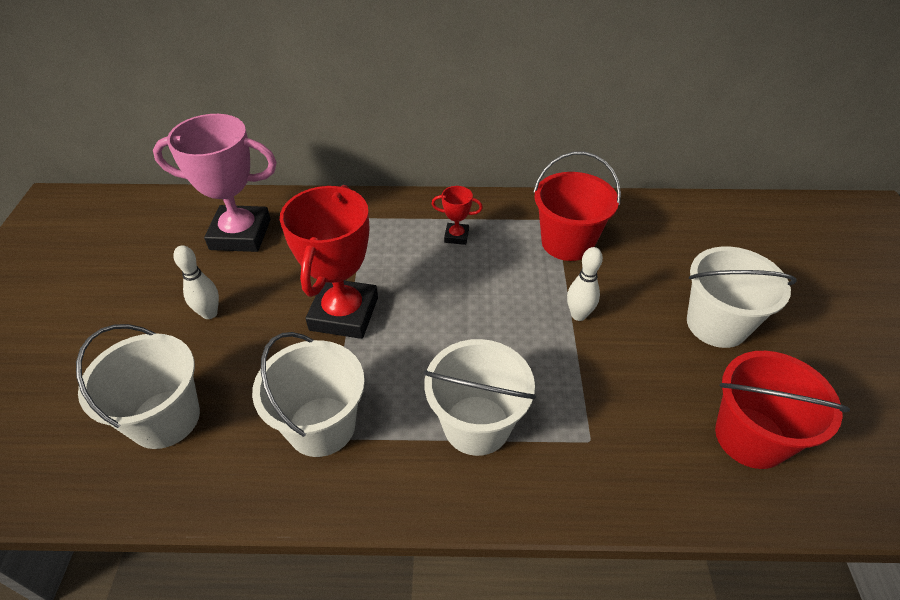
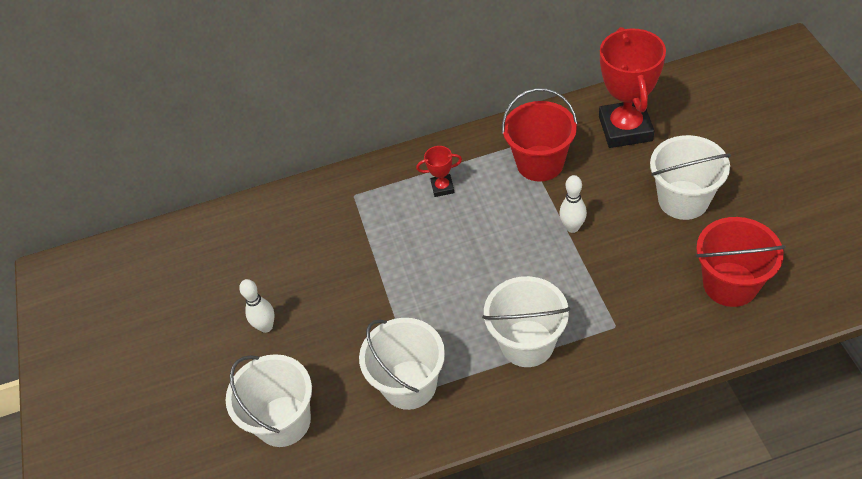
camera: 10 degrees left, 5 degrees up
(240, 234) = (249, 247): pink trophy -> none
(344, 314) = (380, 289): red trophy -> red trophy (625, 129)

